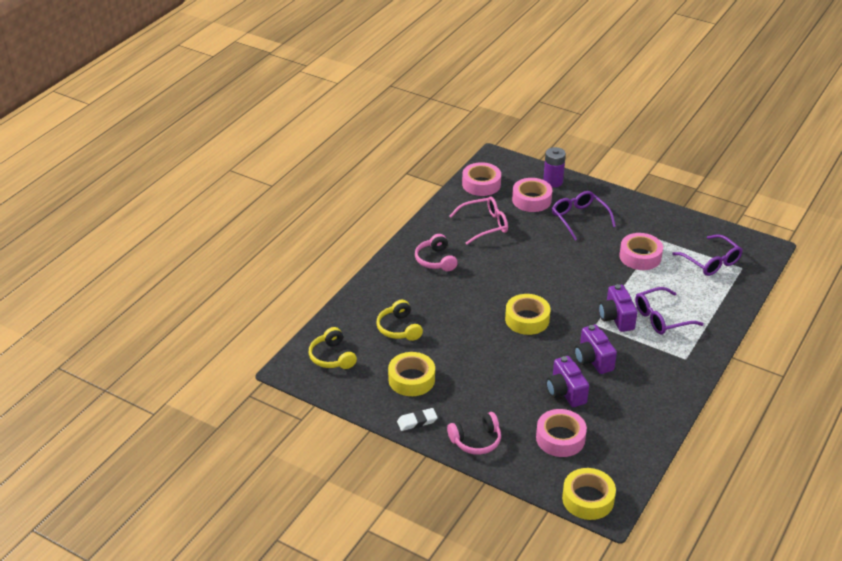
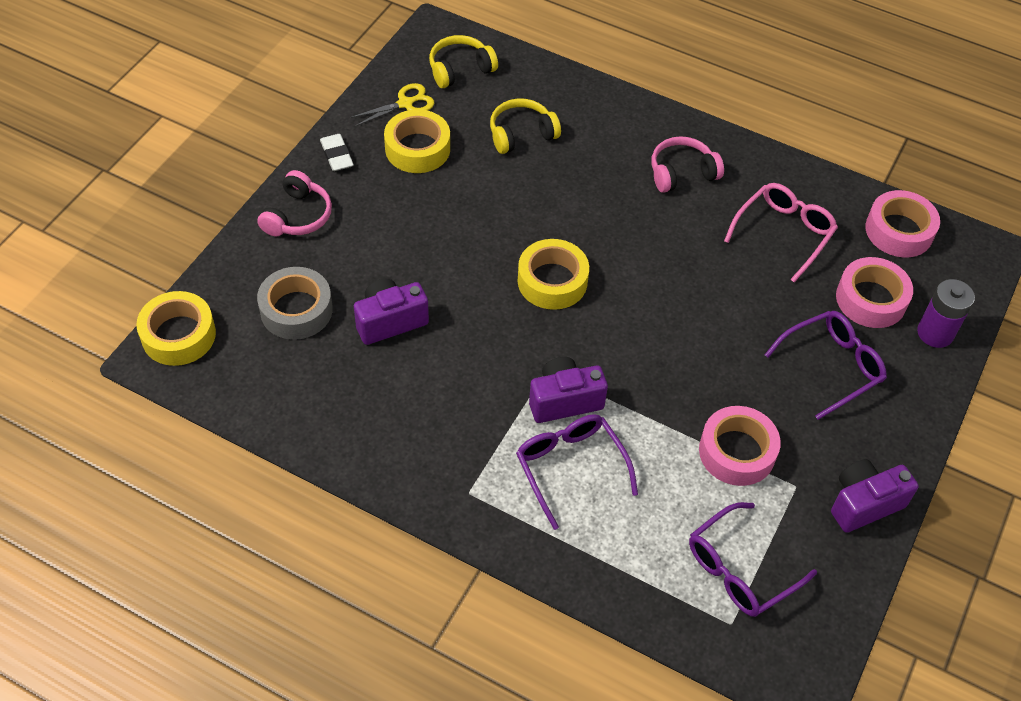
camera: 85 degrees right, 15 degrees up
(366, 386) = (405, 103): none -> yellow scissors
(476, 440) = (298, 216): pink headphones -> pink headphones turned 135 degrees counterclockwise
(484, 225) = (784, 233): pink glasses -> pink glasses turned 120 degrees counterclockwise
(560, 438) = (296, 310): pink tape -> grey tape
(593, 360) = (462, 361): purple camera -> purple camera (864, 504)

